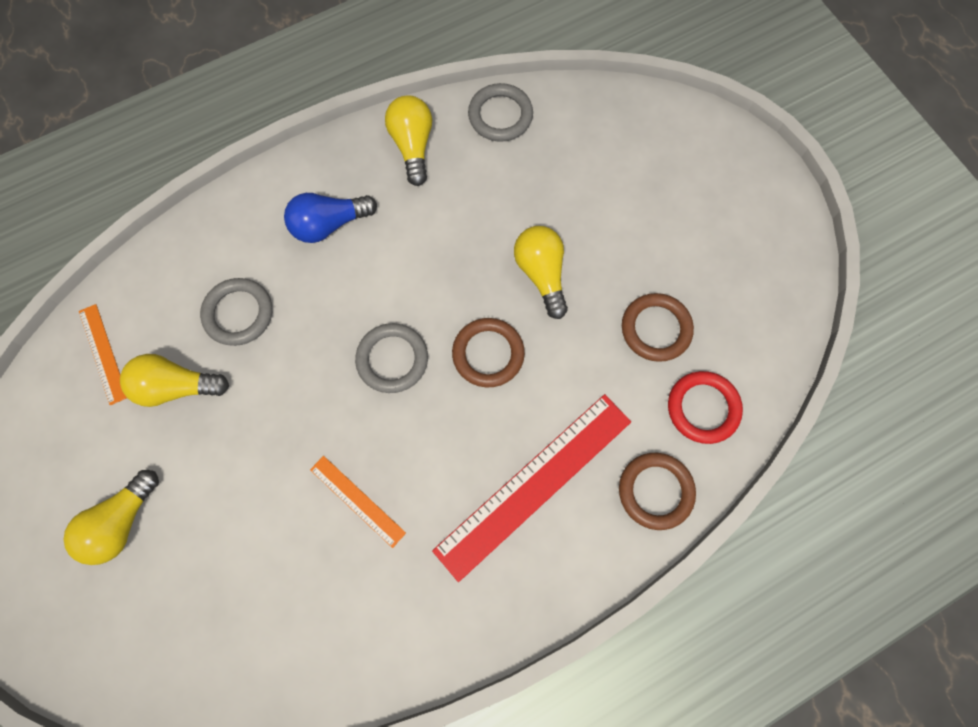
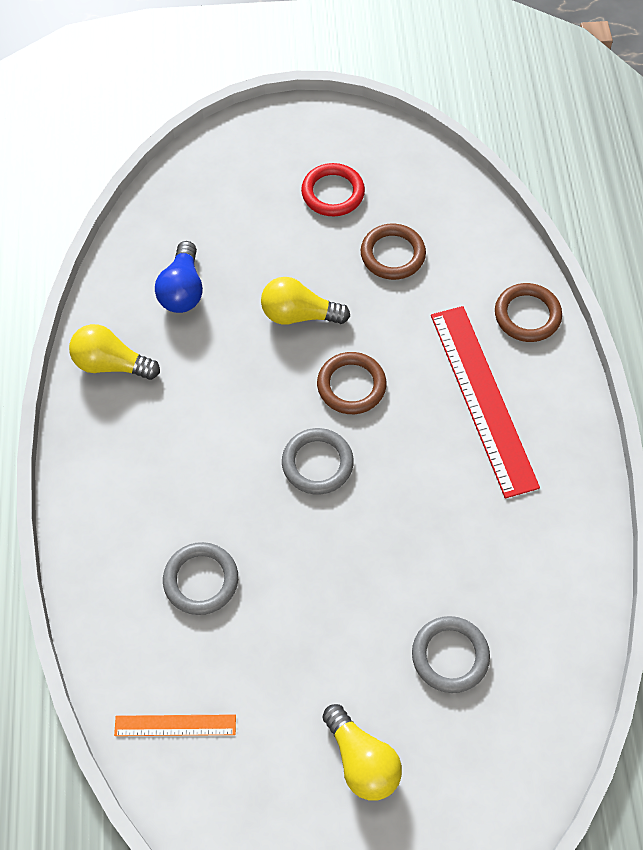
camera: 65 degrees left, 10 degrees down
(176, 387) = (248, 664): yellow light bulb -> none
(329, 224) = (152, 466): blue light bulb -> blue light bulb (182, 290)
(357, 501) = (435, 541): orange ruler -> none
(500, 115) = (124, 281): grey ring -> grey ring (450, 656)
(703, 408) = (475, 253): red ring -> red ring (333, 193)

